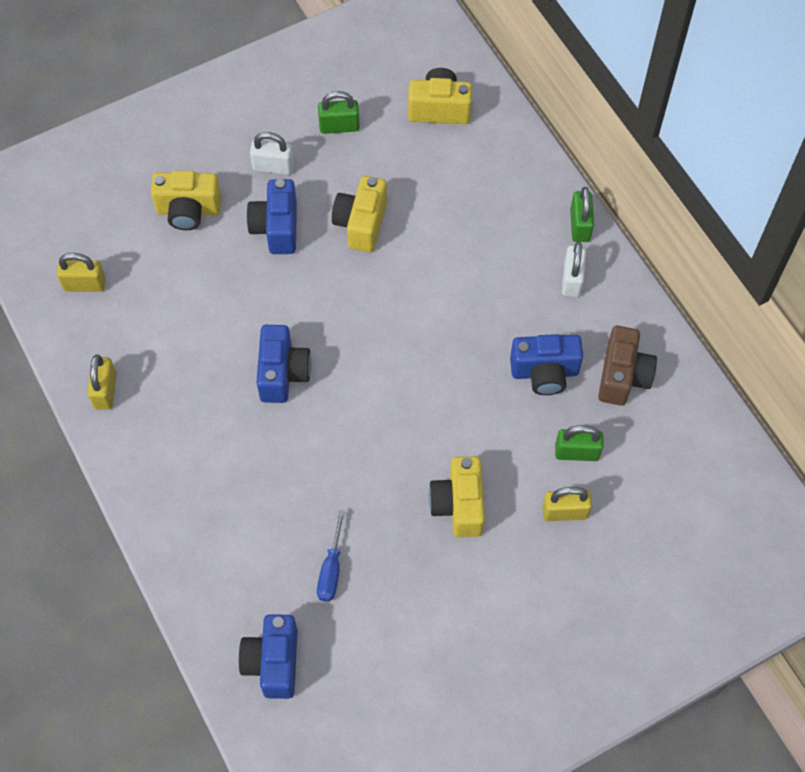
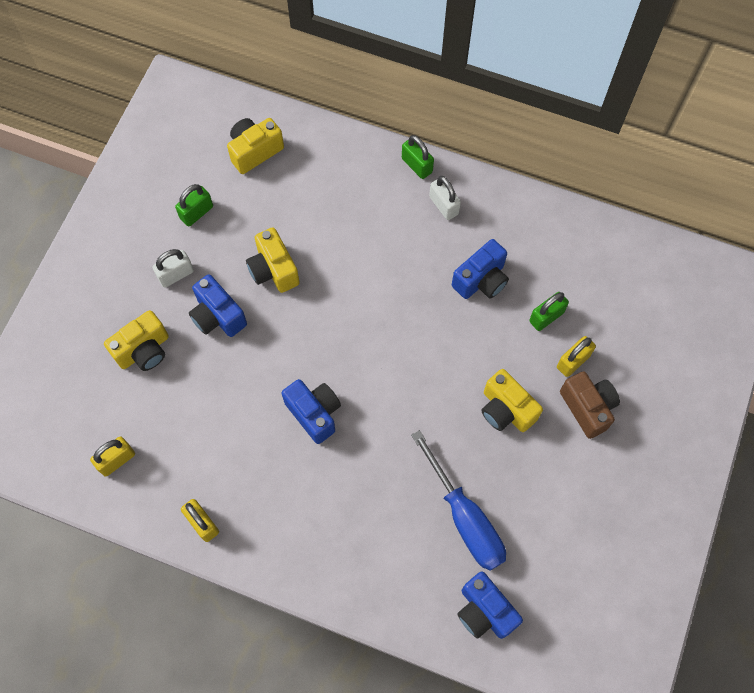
camera: 40 degrees left, 5 degrees up
(331, 570) = (465, 519): blue screwdriver -> blue screwdriver, size x1.95
(622, 376) = (530, 245): brown camera -> brown camera (587, 408)

